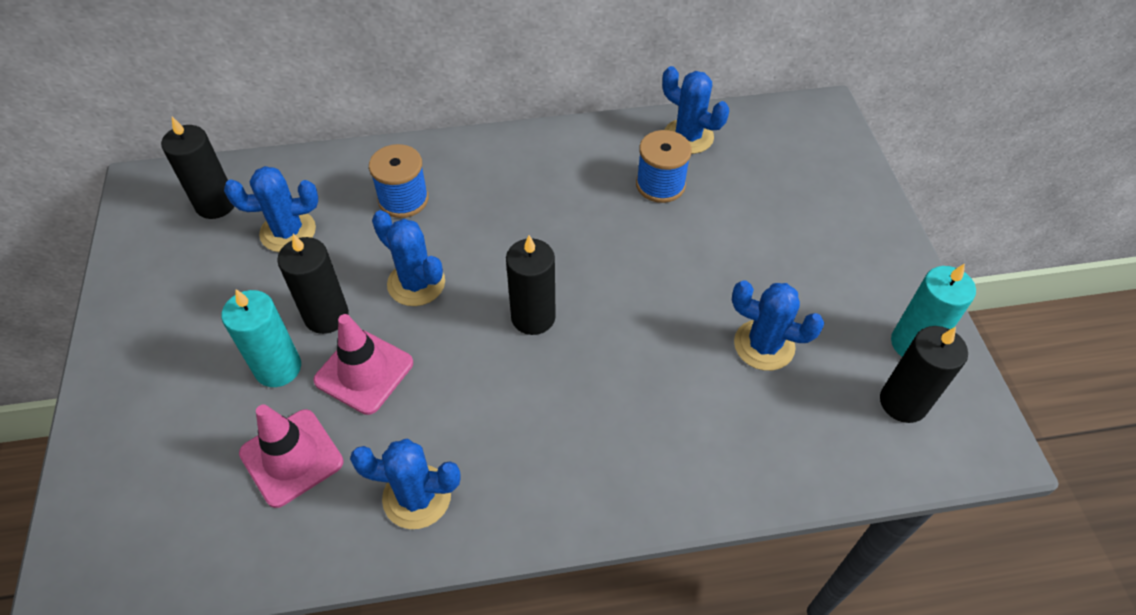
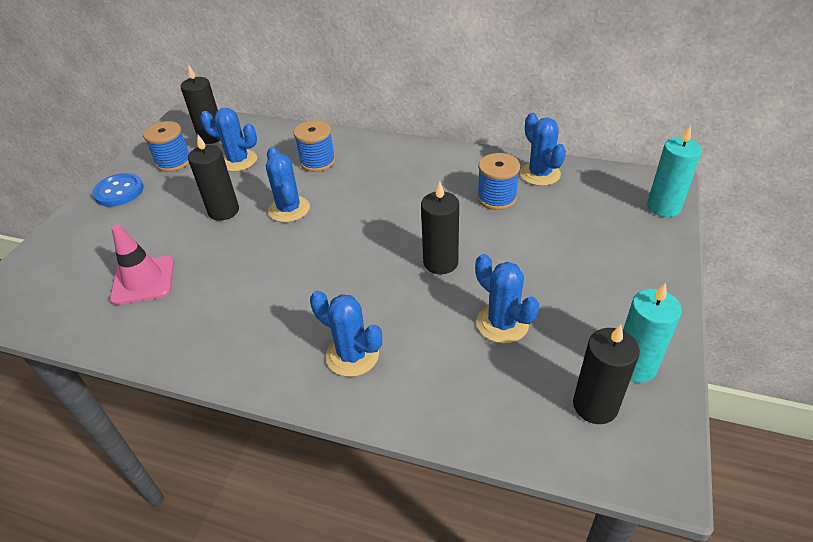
camera: 30 degrees right, 10 degrees down
(139, 338) = (119, 191): none -> blue button
(188, 263) = (173, 162): none -> blue spool
(278, 368) = (175, 230): turquoise candle -> turquoise candle (663, 207)
(364, 372) = (220, 248): pink traffic cone -> none
(417, 497) = (193, 330): blue cactus -> blue cactus (352, 355)
(533, 317) = (347, 251): black candle -> black candle (440, 262)

